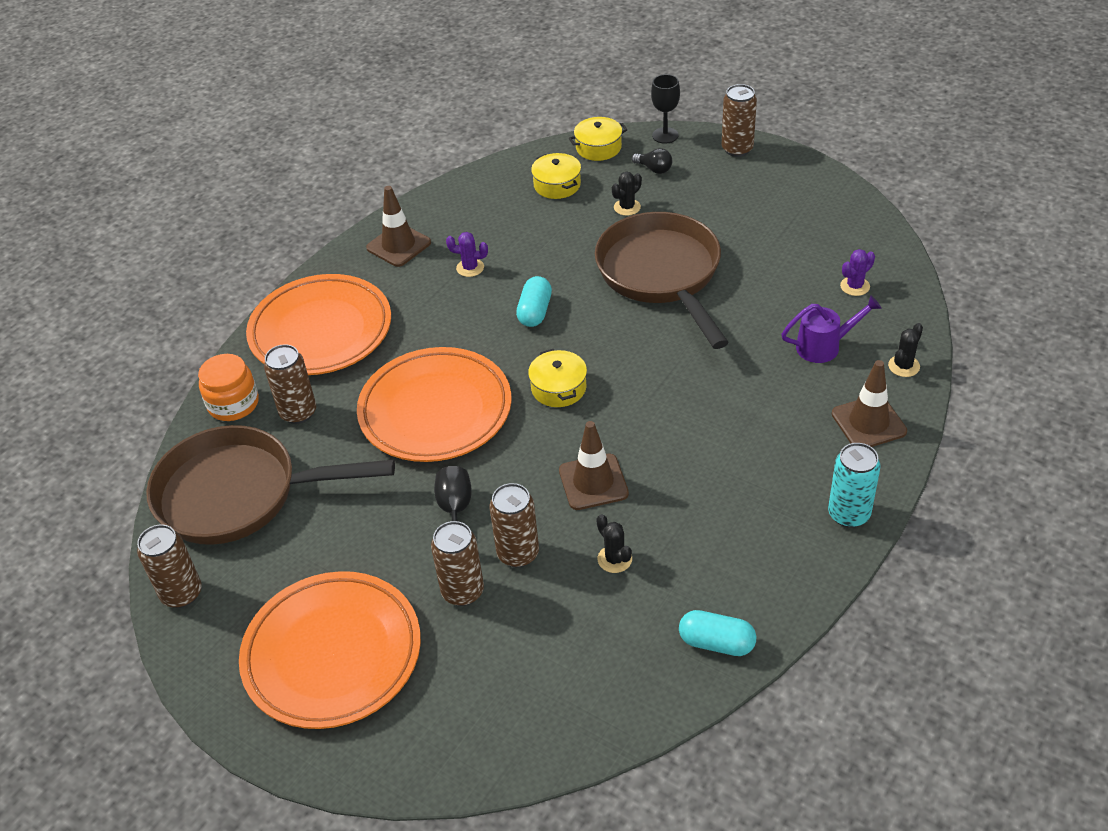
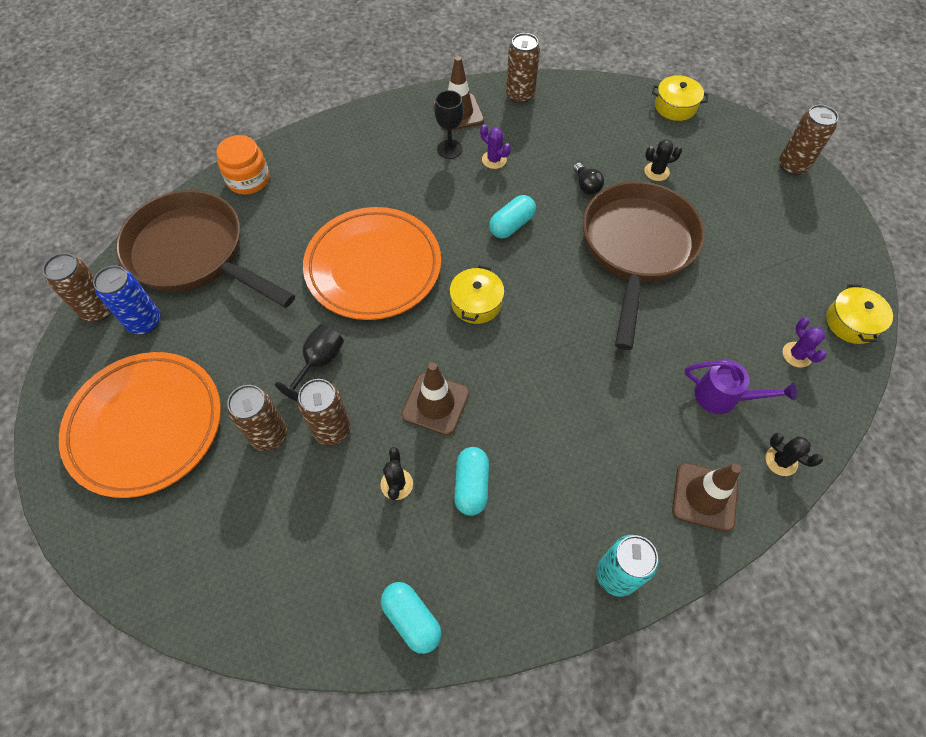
camera: 30 degrees right, 15 degrees up
(243, 576) = (144, 322): none -> blue can
(298, 412) = (282, 212): brown can -> brown can (520, 95)
(321, 331) = (350, 154): orange plate -> none
(557, 185) = (616, 123): yellow pot -> yellow pot (851, 322)
(654, 169) = (706, 149): black light bulb -> black light bulb (586, 186)
(665, 135) = (739, 123): black goblet -> black goblet (449, 149)
(679, 522) = (471, 485): none -> turquoise capsule
(855, 286) = (797, 355): purple cactus -> purple cactus turned 75 degrees clockwise
(904, 366) = (781, 461): black cactus -> black cactus turned 60 degrees clockwise

